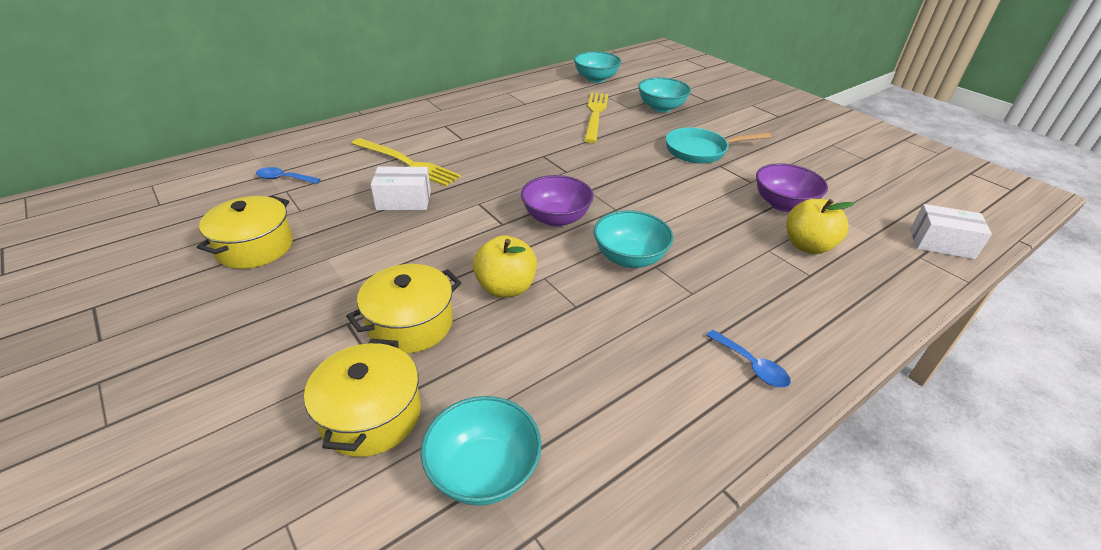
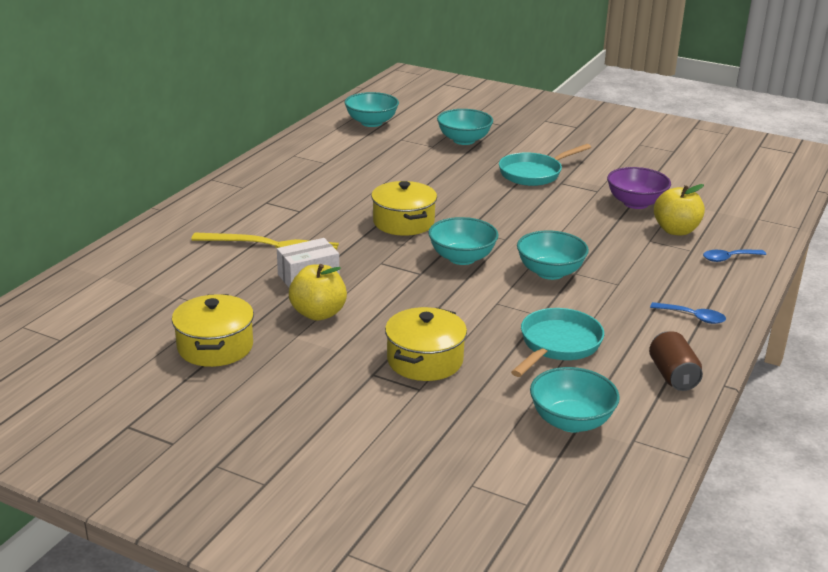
camera: 25 degrees left, 10 degrees down
(284, 179) = (161, 287): blue spoon -> blue spoon (728, 258)
(371, 415) = (461, 418): yellow pot -> yellow pot (403, 222)
(506, 288) = (473, 317): yellow apple -> yellow apple (318, 313)
(556, 218) = (462, 258): purple bowl -> turquoise bowl
(561, 351) = (557, 345): none -> turquoise pan
(595, 115) = (407, 160): yellow fork -> none
(664, 447) = (672, 375): none -> brown can
(941, 243) = (767, 205): white box -> none

